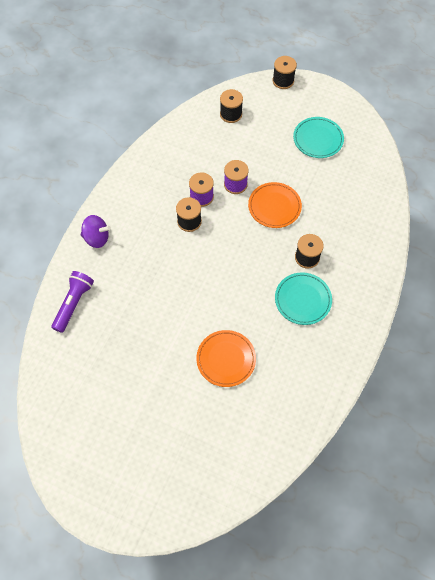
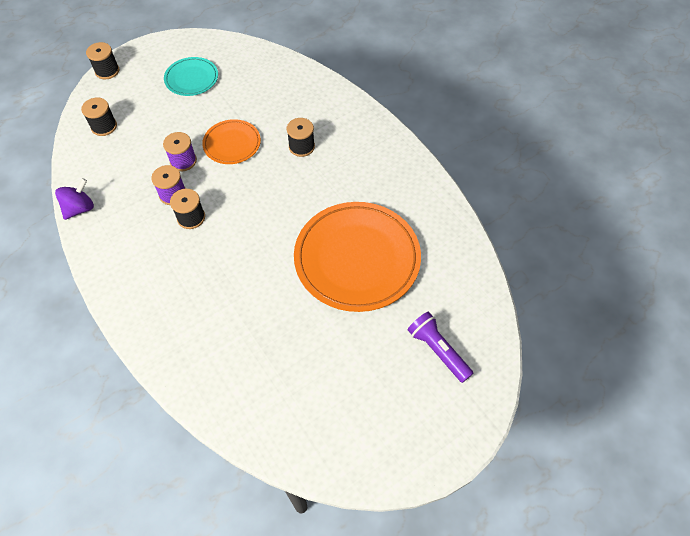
camera: 60 degrees left, 5 degrees down
(73, 304) = (200, 369): purple flashlight -> purple flashlight (438, 350)
(97, 238) = (141, 309): purple spinning top -> purple spinning top (80, 208)
(226, 359) = (357, 258): orange plate -> orange plate, size x1.94
(303, 300) = (340, 171): turquoise plate -> none

